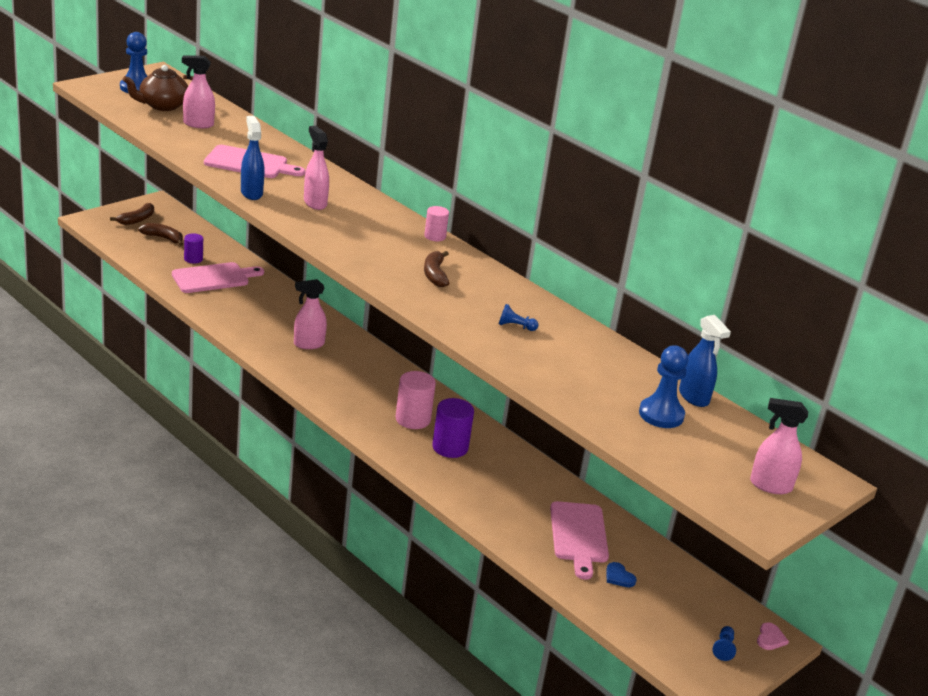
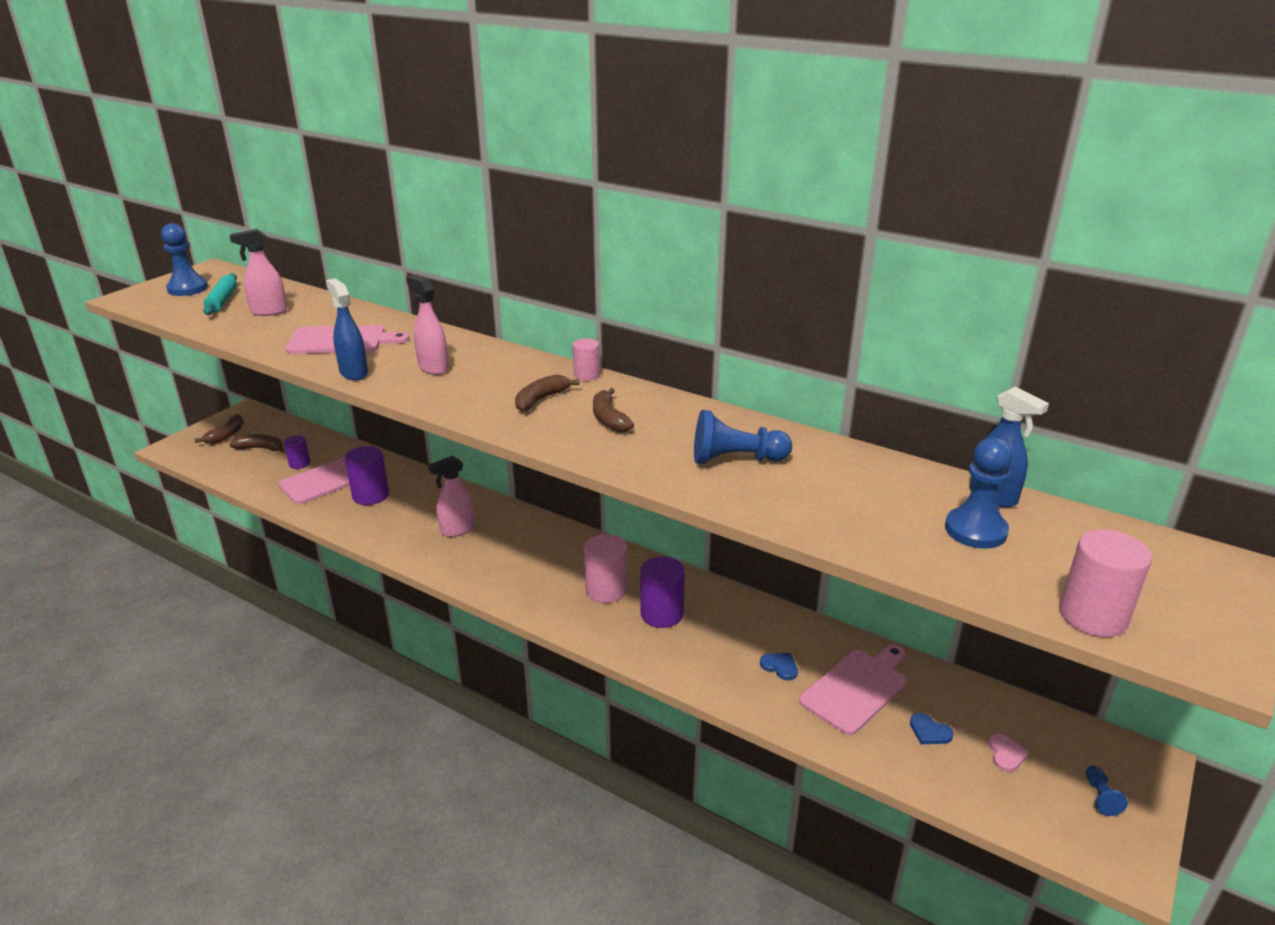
camera: 10 degrees left, 0 degrees up
(162, 105) = (222, 300): brown teapot -> turquoise rolling pin
(245, 299) = (370, 495): none -> purple cylinder
(389, 248) = (541, 399): none -> brown banana
(515, 326) = (735, 459): blue pawn -> blue pawn, size x1.95
(526, 506) = (780, 666): none -> blue heart
(579, 536) = (856, 688): pink cutting board -> pink cutting board turned 120 degrees counterclockwise
(699, 482) = (1093, 616): none -> pink cylinder
(770, 485) = (1174, 594): pink spray bottle -> none
(770, 638) = (1138, 763): pink heart -> pink heart (1006, 754)

